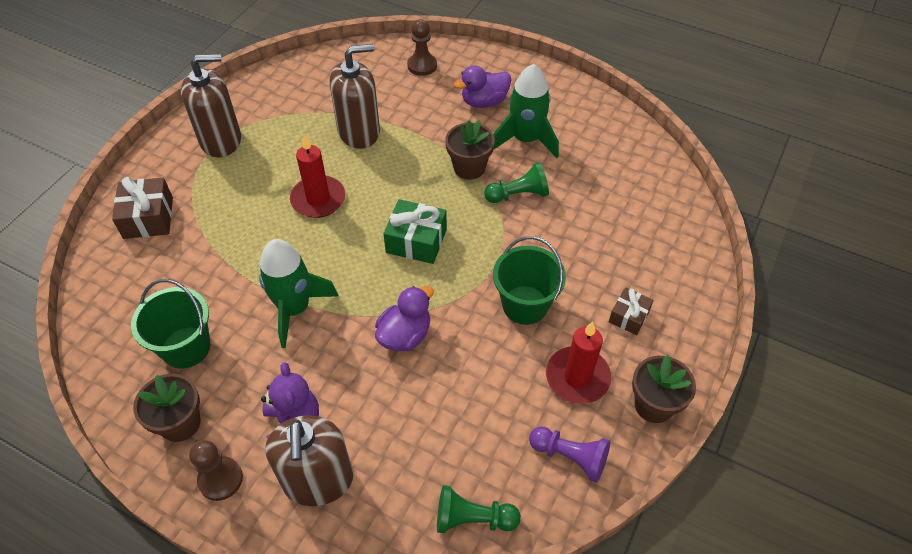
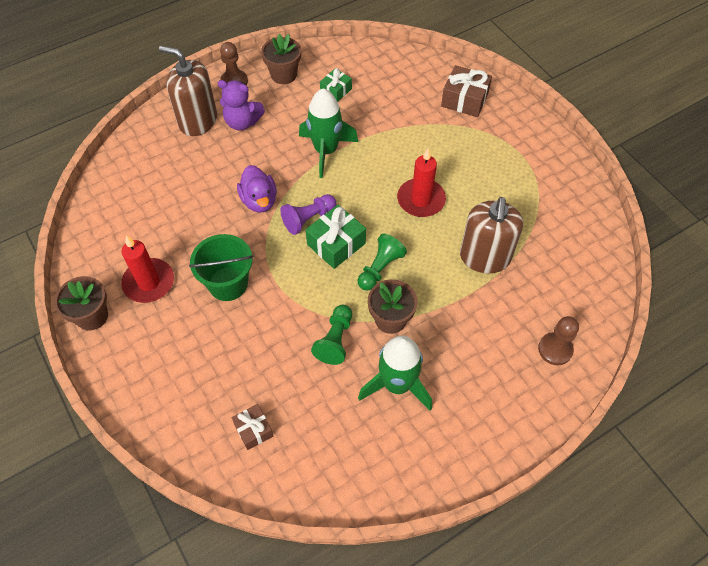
camera: 120 degrees right, 5 degrees up
(186, 347) = (336, 90): green bucket -> green gift
(221, 140) = (527, 162): brown soap dispenser -> none
(473, 518) = (114, 179): green pawn -> green pawn (380, 268)
(484, 102) = (470, 377): purple duck -> none
(570, 457) = (104, 246): purple pawn -> purple pawn (308, 219)
(629, 316) = (165, 347): brown gift -> brown gift (253, 430)

